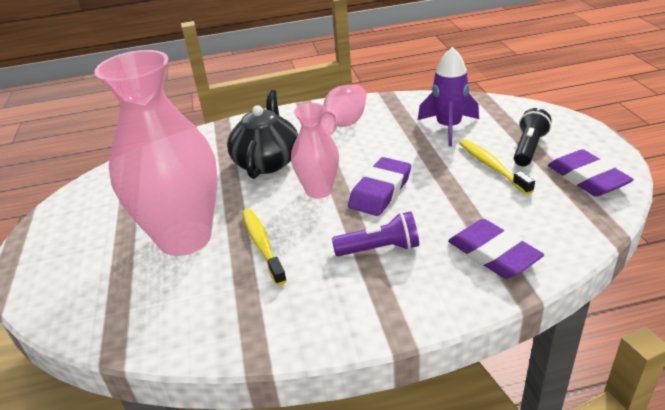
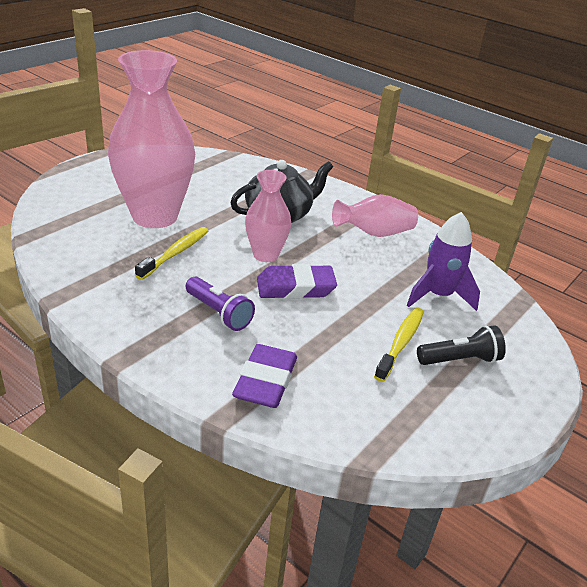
camera: 45 degrees right, 0 degrees up
(587, 178) = (447, 417): purple eraser -> none

